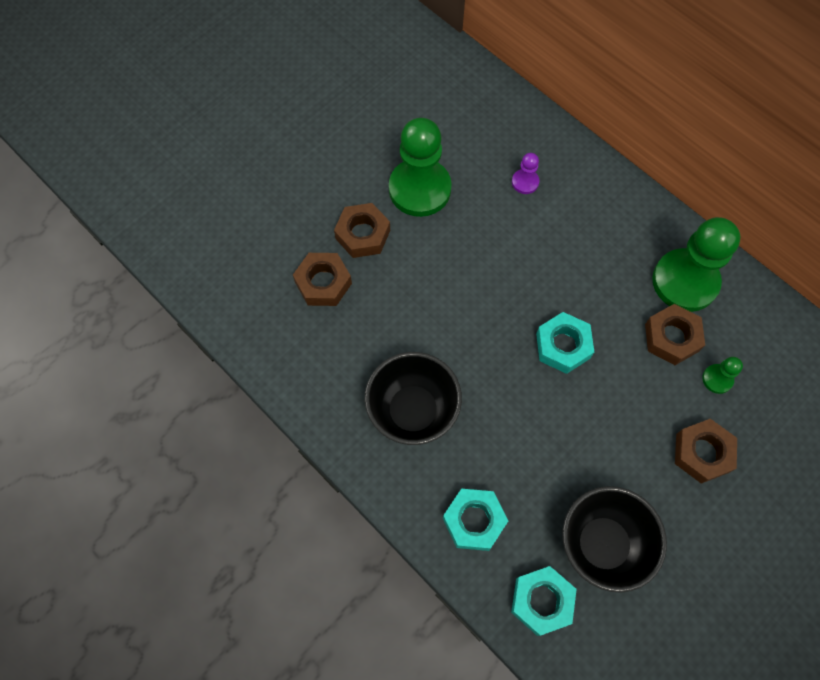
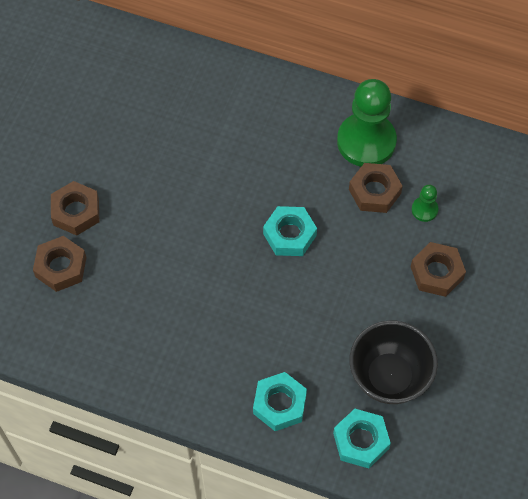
camera: 25 degrees left, 5 degrees down
(413, 411) = (189, 340): black bowl -> none
(419, 189) = (108, 153): green pawn -> none
(525, 182) = (197, 111): purple pawn -> none

